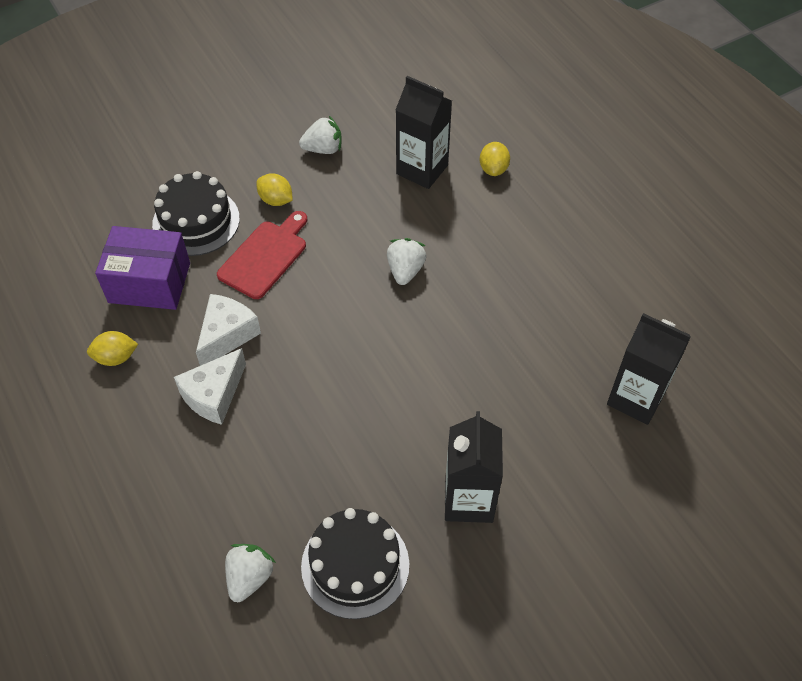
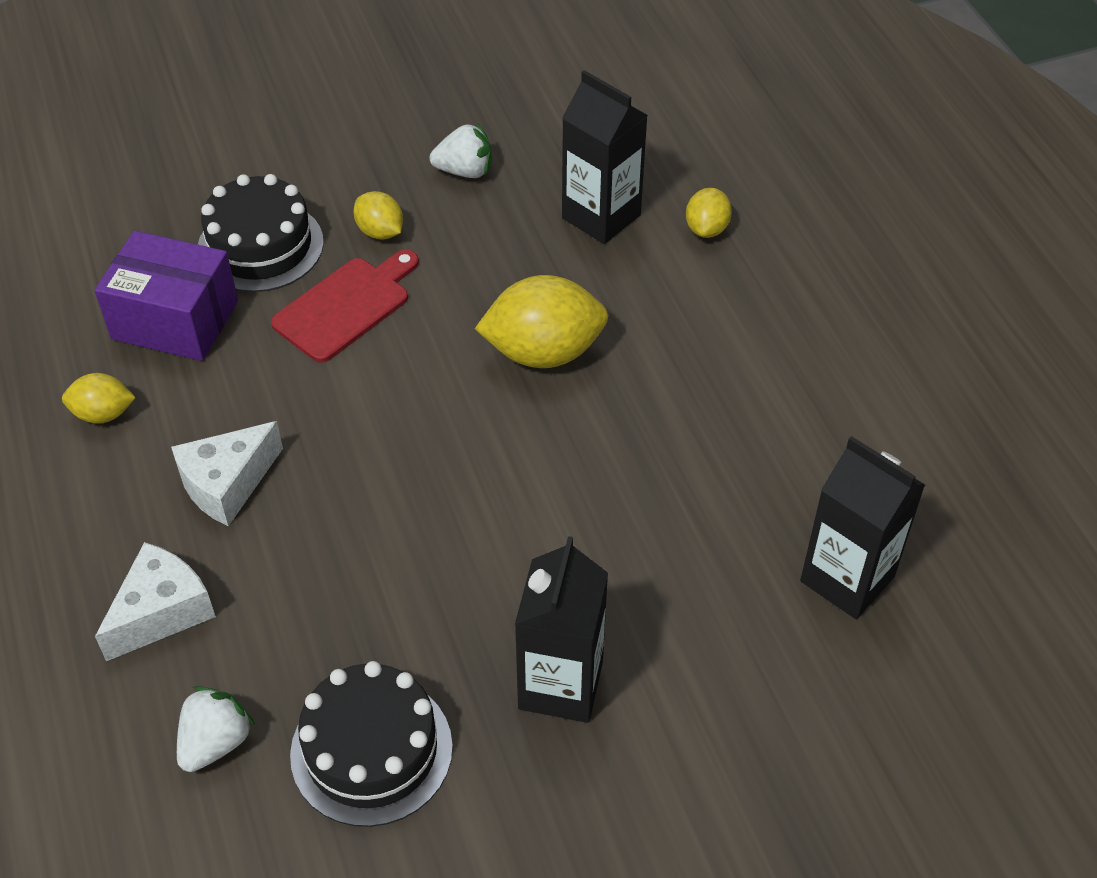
camera: 10 degrees right, 5 degrees down
(227, 335) = (265, 405): white cheese -> white cheese (161, 612)
(405, 270) = (543, 352): white strawberry -> yellow lemon

